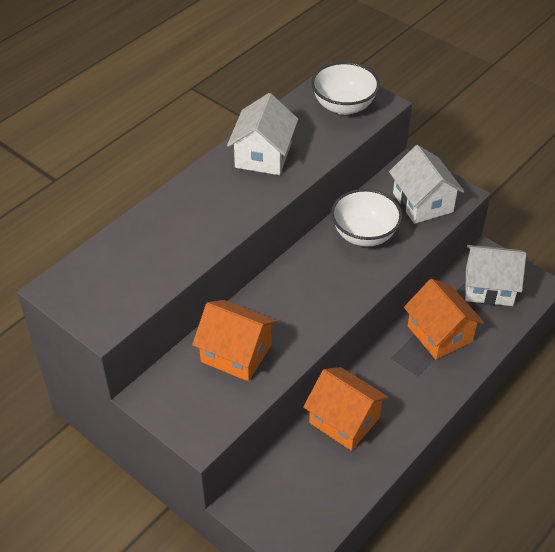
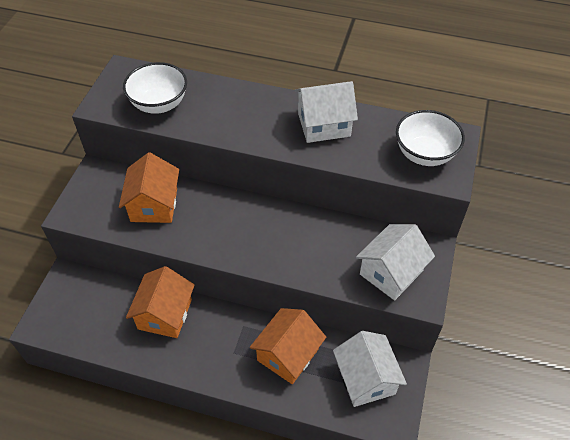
camera: 65 degrees right, 5 degrees up
(364, 235) = (323, 242): white bowl -> white bowl (159, 104)

